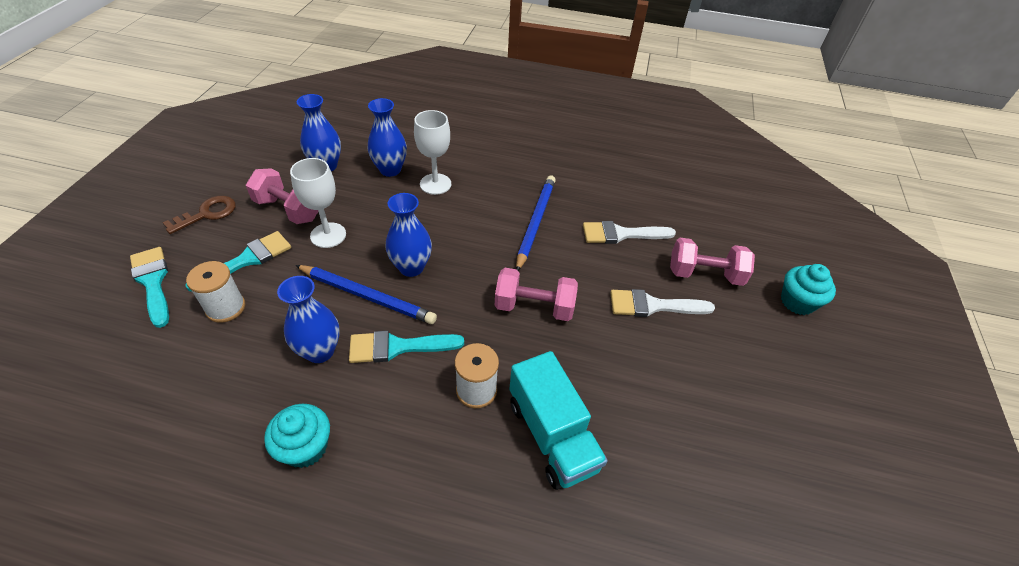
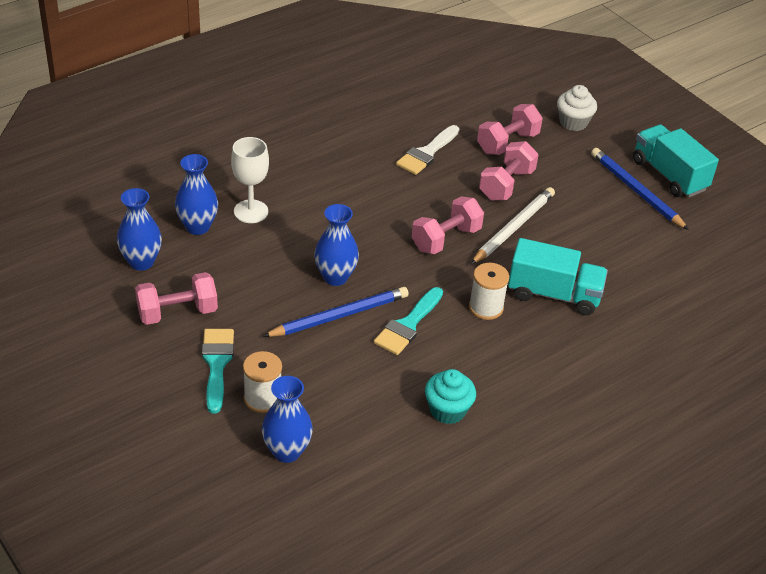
camera: 50 degrees left, 5 degrees down
(153, 282) = (179, 431): turquoise brush -> none
(207, 214) = (120, 365): brown key -> none
(320, 351) = (368, 366): blue vase -> blue vase (287, 451)
(328, 235) = (241, 304): white goblet -> none
(535, 223) = (364, 186): blue pencil -> blue pencil (636, 191)
(604, 345) = (513, 228): none -> white pencil
(653, 305) = (506, 185): white brush -> pink dumbbell
(797, 302) = (573, 122): turquoise cupcake -> white cupcake
(845, 426) = (669, 175): none -> turquoise truck

